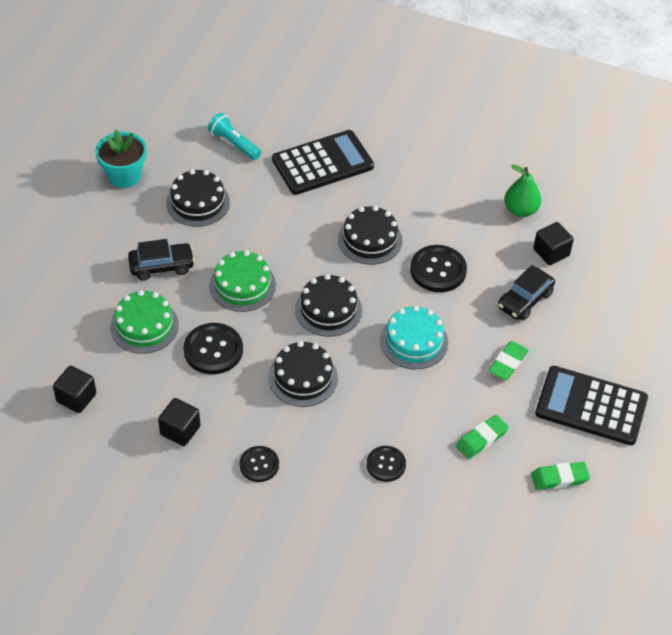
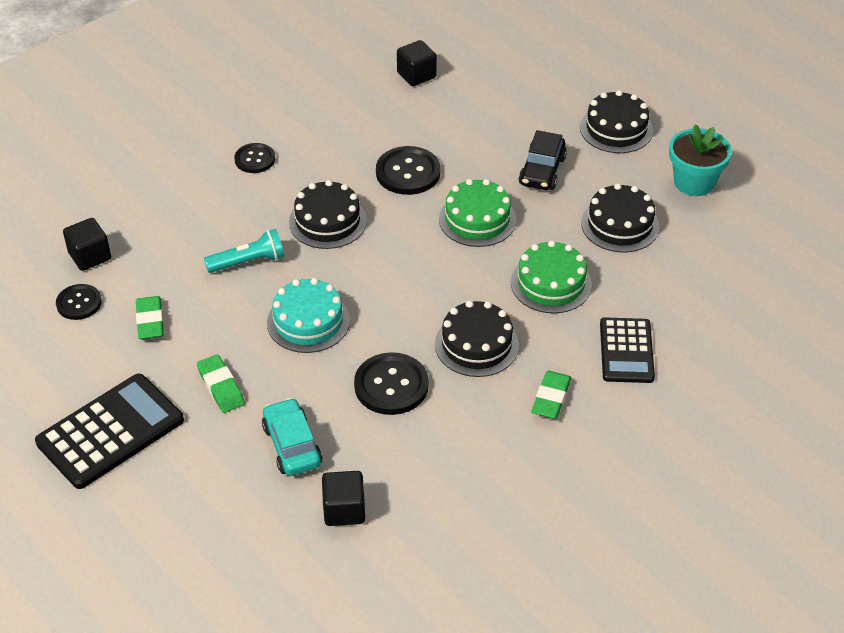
camera: 120 degrees right, 5 degrees down
(144, 326) = (471, 137): green cake -> green cake (551, 283)
(180, 430) = (332, 124): black cube -> black cube (90, 256)
(234, 143) = (702, 284): turquoise flashlight -> turquoise flashlight (248, 262)
(322, 163) = (626, 351): black calculator -> black calculator, size x0.66
(328, 309) = (399, 271): black cake -> black cake (616, 129)
(386, 464) = (183, 240): black button -> black button (79, 303)
(520, 210) = (433, 514): green pear -> none
(525, 300) = (292, 445): black car -> turquoise car
(559, 478) = (56, 360): green eraser -> green eraser (551, 398)

